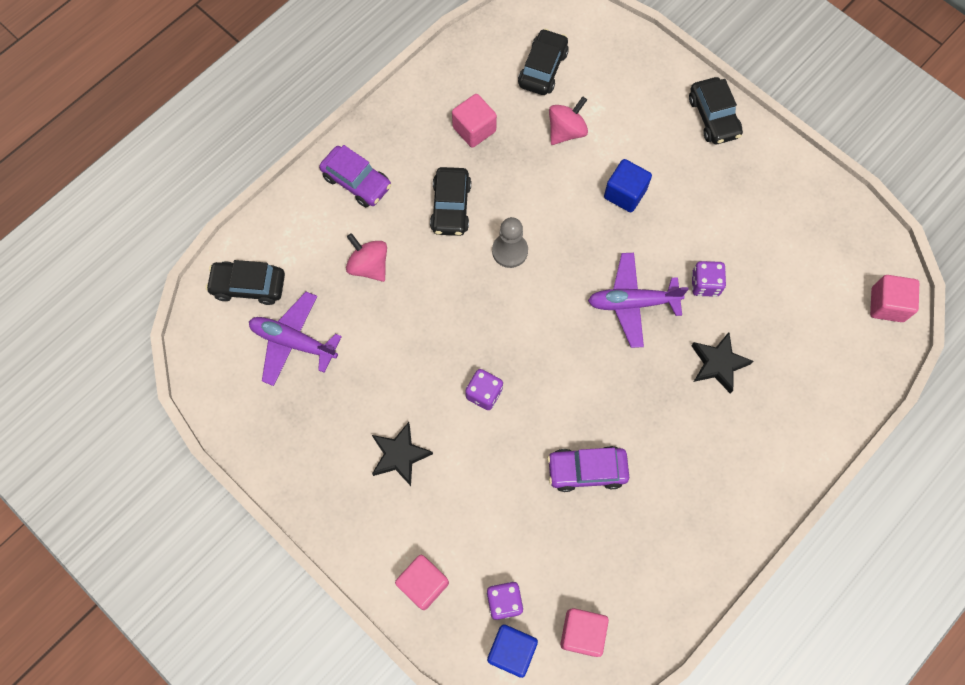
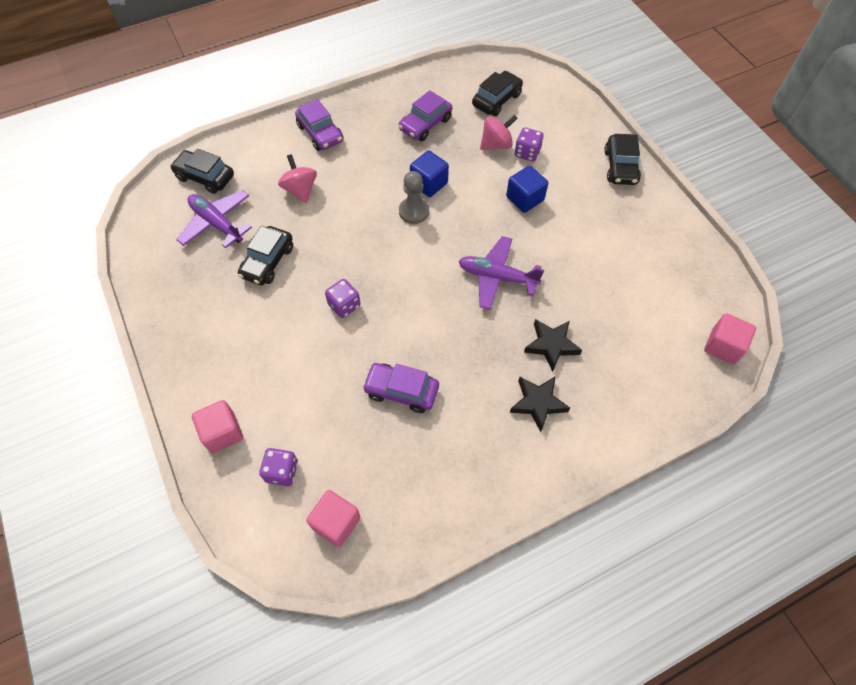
camera: 20 degrees right, 10 degrees down
(400, 455) = (254, 329): black star -> black star (538, 403)
(451, 207) = (382, 169): black car -> black car (267, 262)
(474, 129) = (425, 124): pink cube -> purple car
(511, 650) = (268, 515): blue cube -> blue cube (429, 183)
(705, 284) = (564, 282): purple dice -> purple dice (527, 153)

